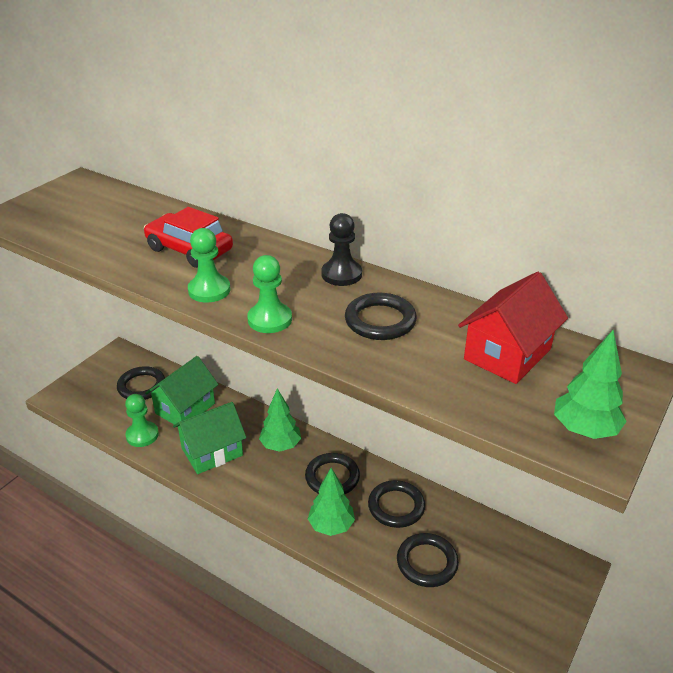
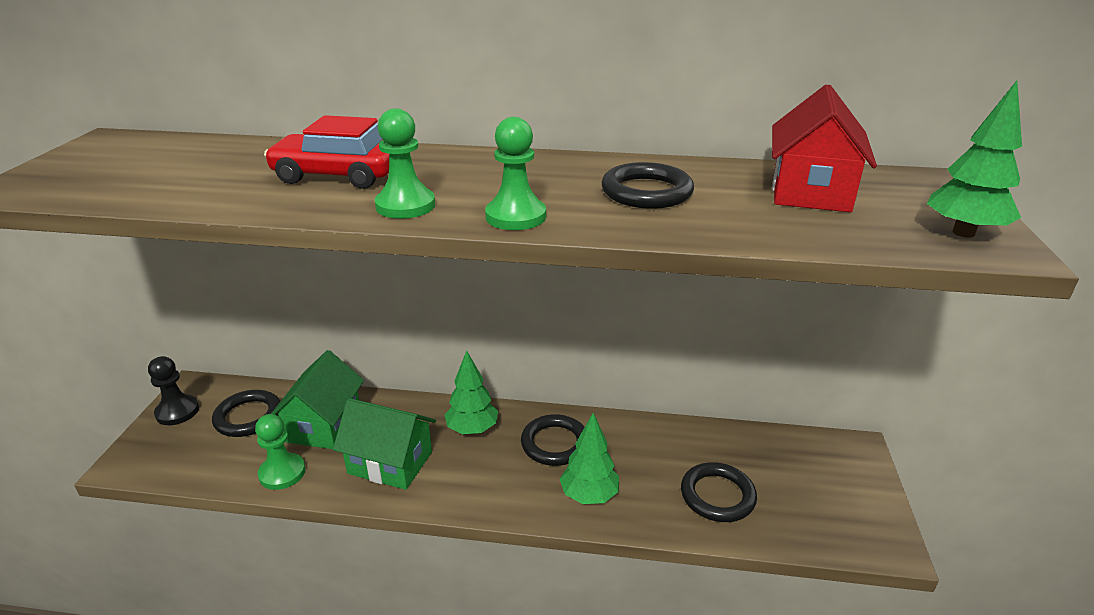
camera: 25 degrees left, 5 degrees down
(212, 452) = (390, 462): green house -> green house turned 75 degrees clockwise
(341, 274) = (555, 163): black pawn -> black pawn (177, 411)
(396, 506) = (645, 450): black ring -> none

